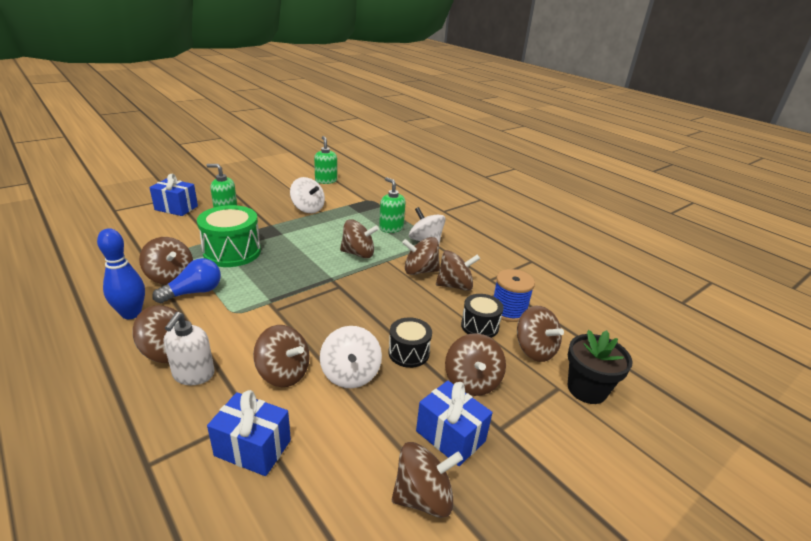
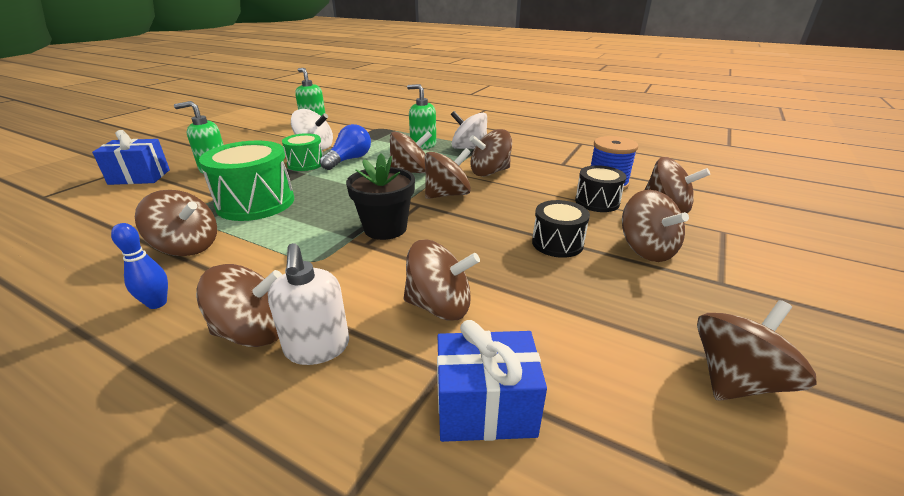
camera: 20 degrees left, 0 degrees up
(131, 314) = (157, 303): blue bowling pin -> blue bowling pin, size x0.61
(194, 292) = (237, 254): blue light bulb -> blue light bulb (349, 160)
(289, 224) = (306, 164): none -> green drum
(350, 374) = (519, 282): white spinning top -> none
(450, 436) = (687, 306): blue gift -> none
(455, 286) = (536, 176): brown spinning top -> brown spinning top (447, 195)
(587, 389) = (746, 225): black flower pot -> black flower pot (385, 228)

